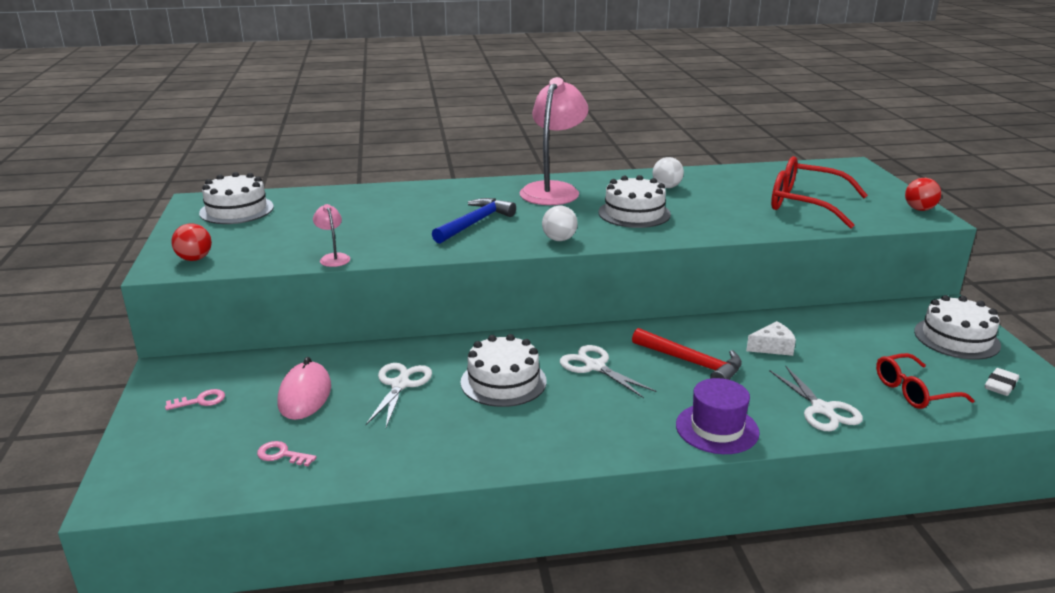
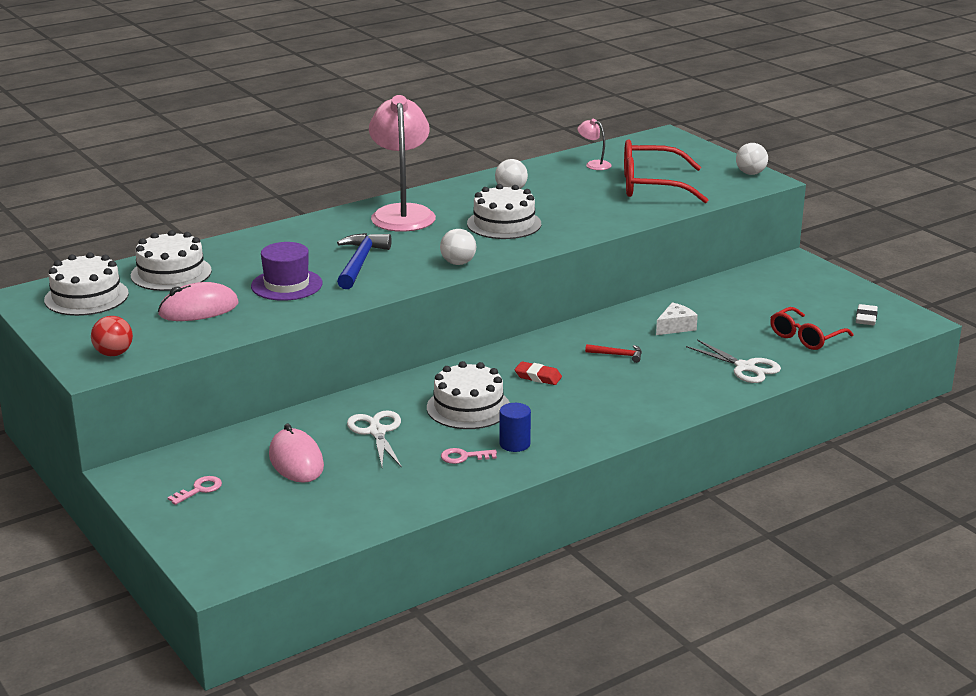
camera: 25 degrees left, 0 degrees up
(282, 455) = (329, 509): pink key -> pink key (464, 457)
(303, 236) = (198, 309): none -> pink mouse
(333, 257) = (258, 323): pink lamp -> pink lamp (594, 164)
(514, 433) = (514, 444): none -> blue cylinder
(595, 366) = (538, 377): white scissors -> red eraser
(691, 363) = (617, 355): red hammer -> red hammer, size x0.52
(717, 428) = (674, 401): purple hat -> purple hat (286, 285)
(919, 209) = (750, 173): red ball -> white ball
(956, 338) = (816, 287): white cake -> white cake (171, 273)

